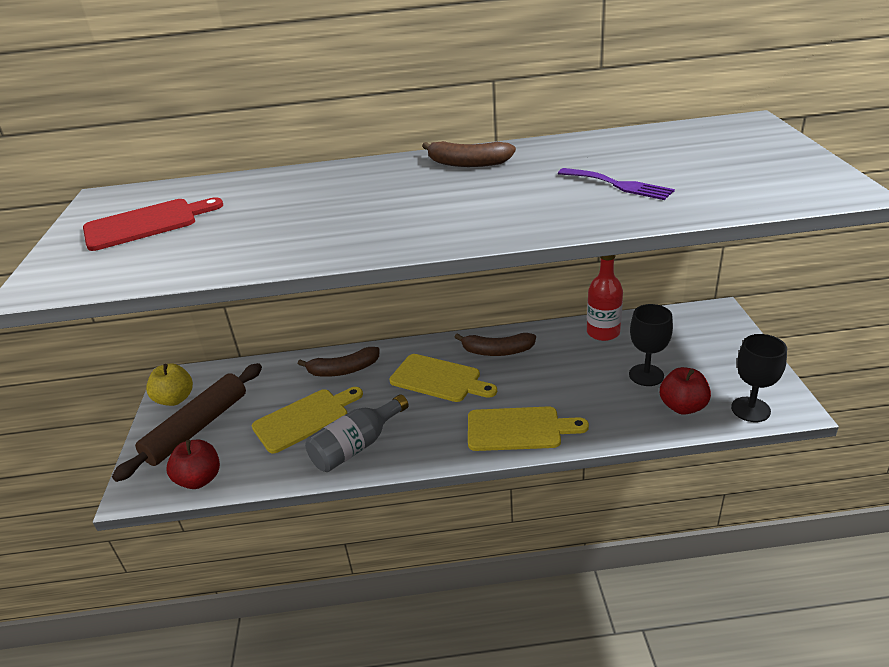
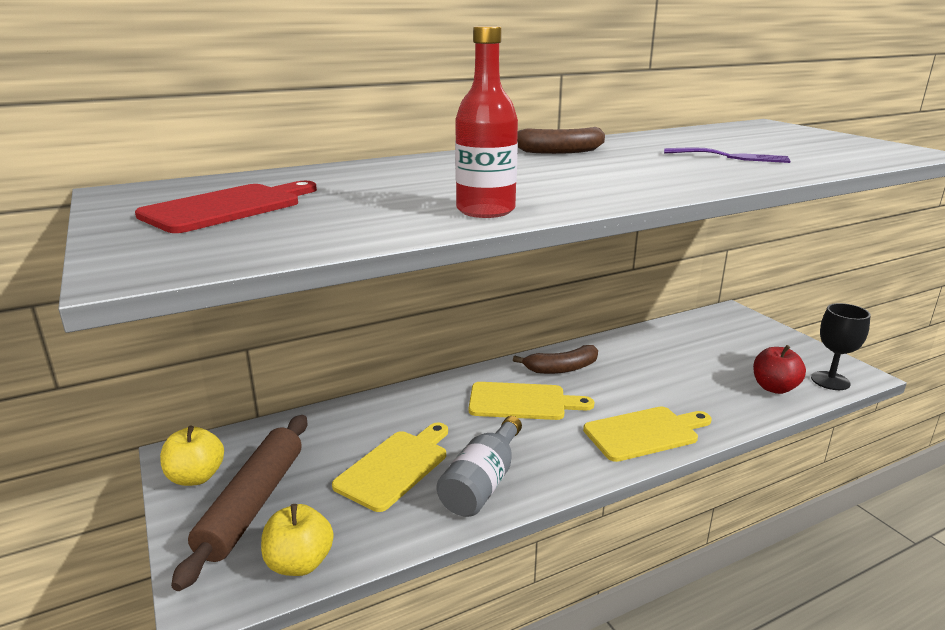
camera: 25 degrees left, 10 degrees down
(200, 479) = (300, 563): red apple -> yellow apple
(343, 370) = (405, 410): brown banana -> none
(603, 332) = (649, 339): red bottle -> red bottle (485, 210)
(646, 375) = (719, 368): black goblet -> none

